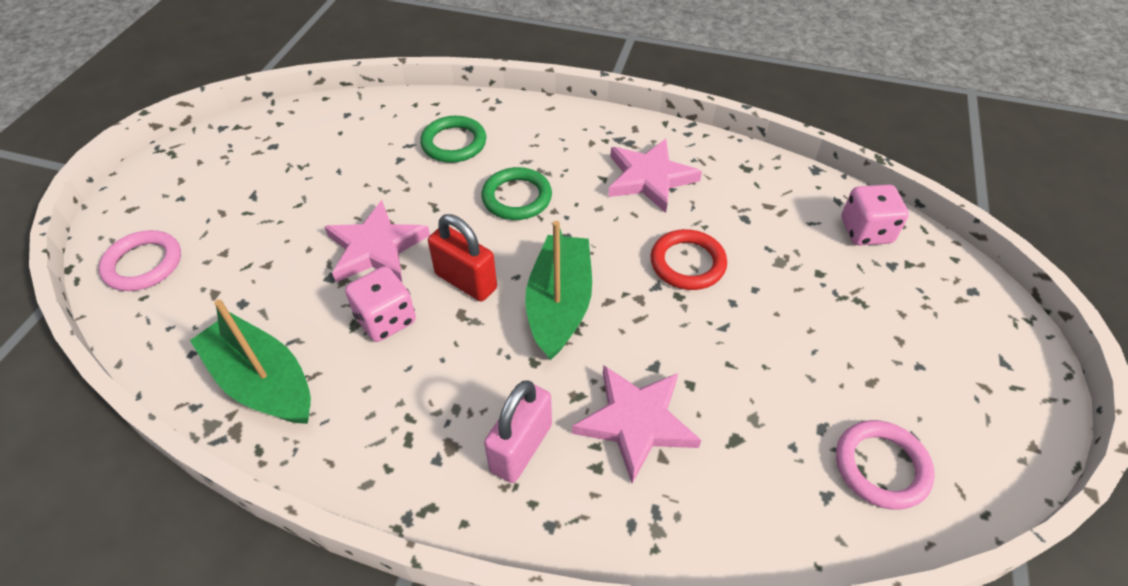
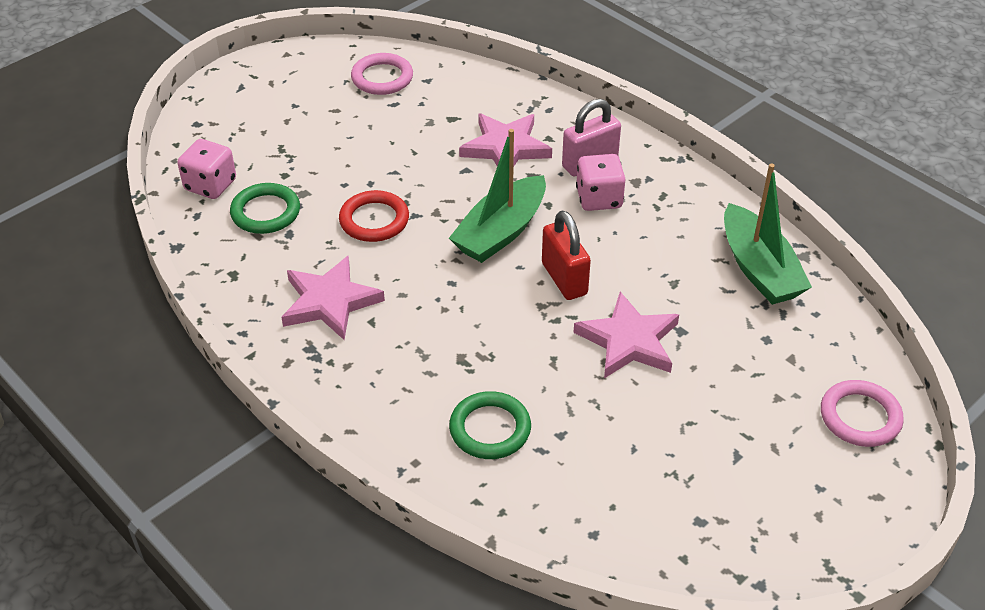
camera: 150 degrees left, 5 degrees down
(386, 319) = (645, 276): pink dice -> pink dice (599, 199)
(517, 197) = (468, 336): green ring -> green ring (265, 212)

